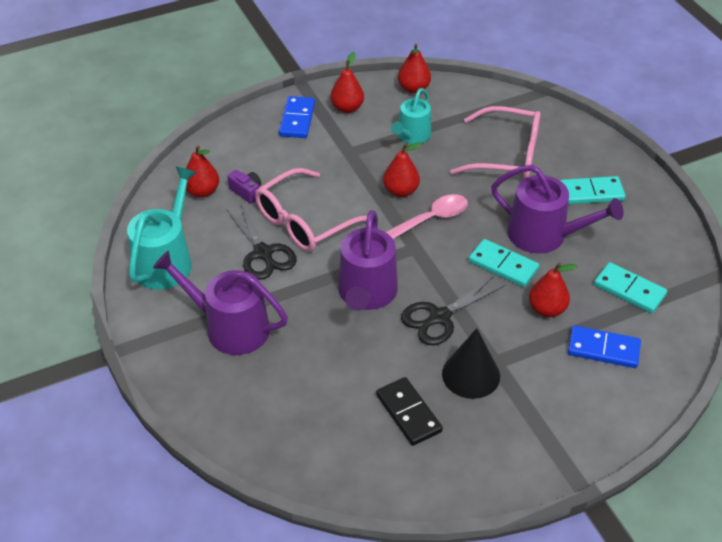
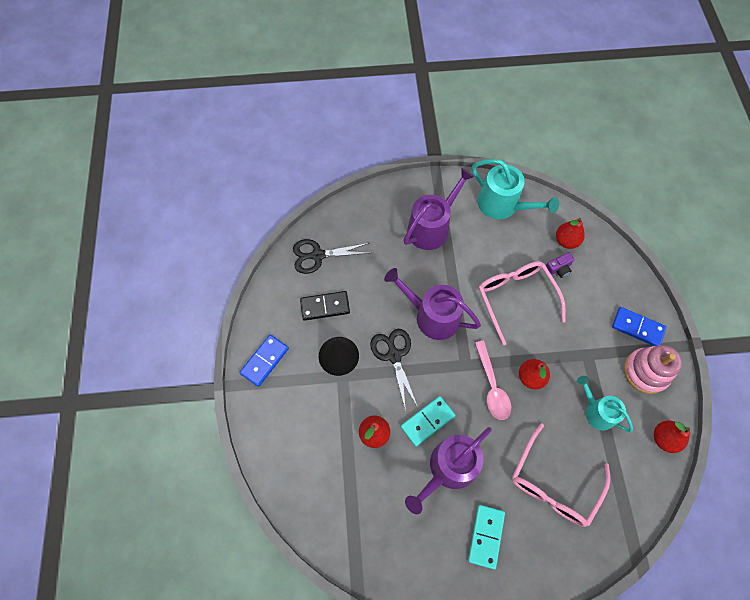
camera: 110 degrees right, 20 degrees up
(263, 253) = (492, 263): black scissors -> black scissors (318, 255)
(347, 108) = (646, 371): red pear -> pink stacking toy
(603, 349) = (323, 456): blue domino -> blue domino (265, 361)
(629, 290) = (370, 508): turquoise domino -> none

